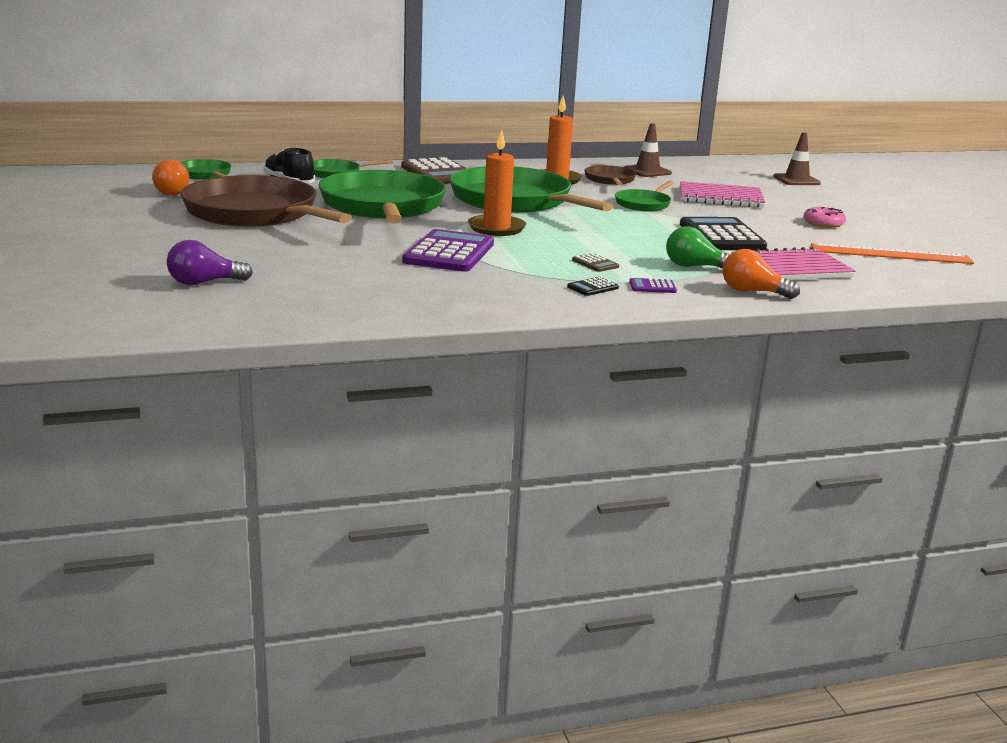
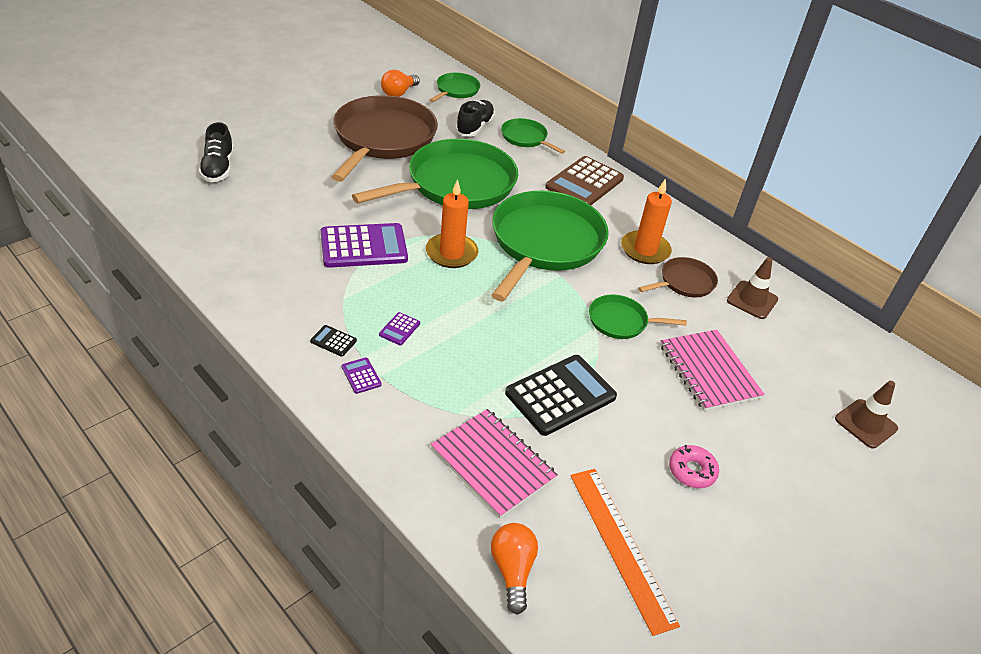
camera: 60 degrees right, 20 degrees up
(204, 283) = (218, 168): purple light bulb -> black shoe
(595, 263) = (399, 329): brown calculator -> purple calculator
(695, 267) = (441, 393): green light bulb -> none
(752, 292) = (394, 445): orange light bulb -> orange light bulb (512, 571)

